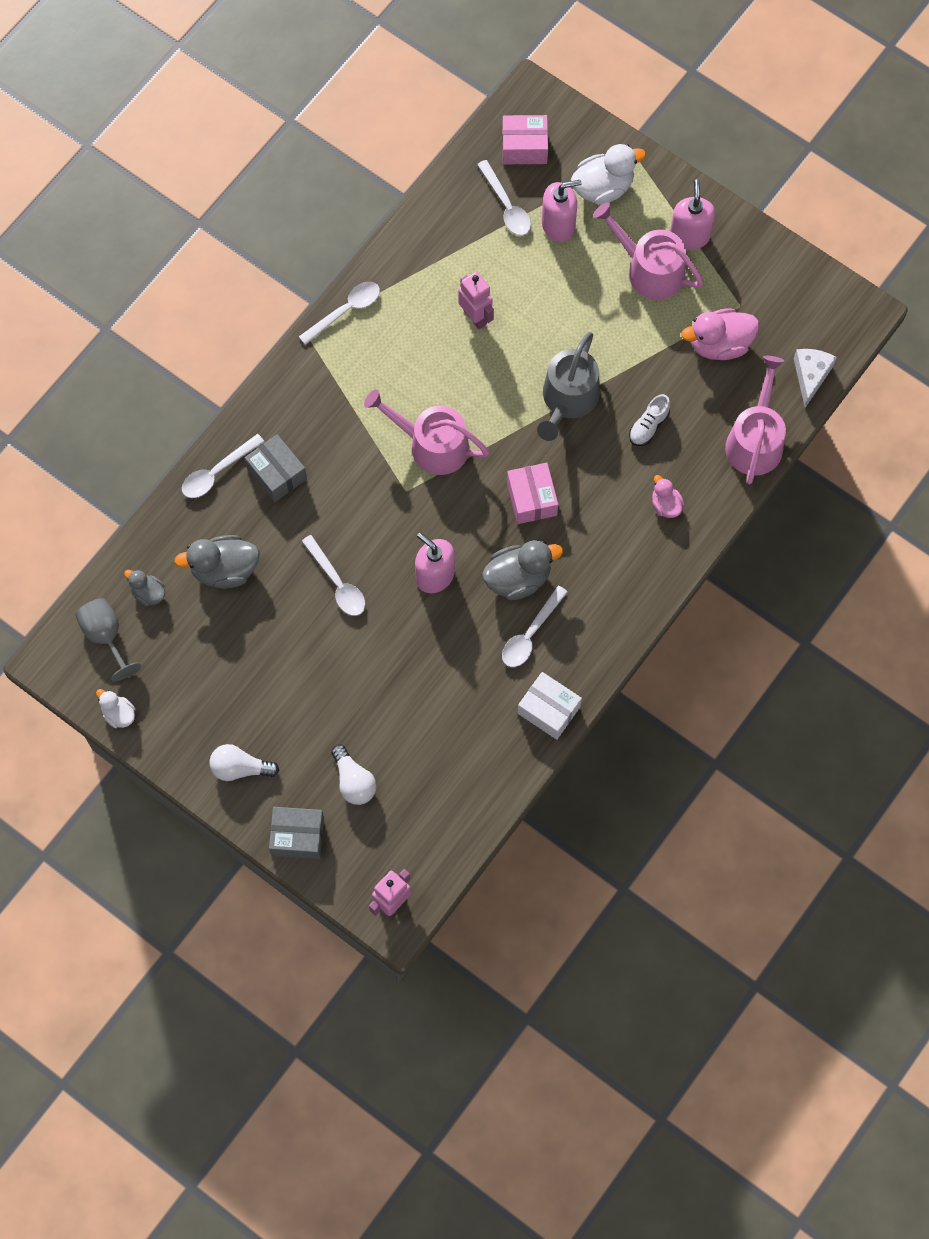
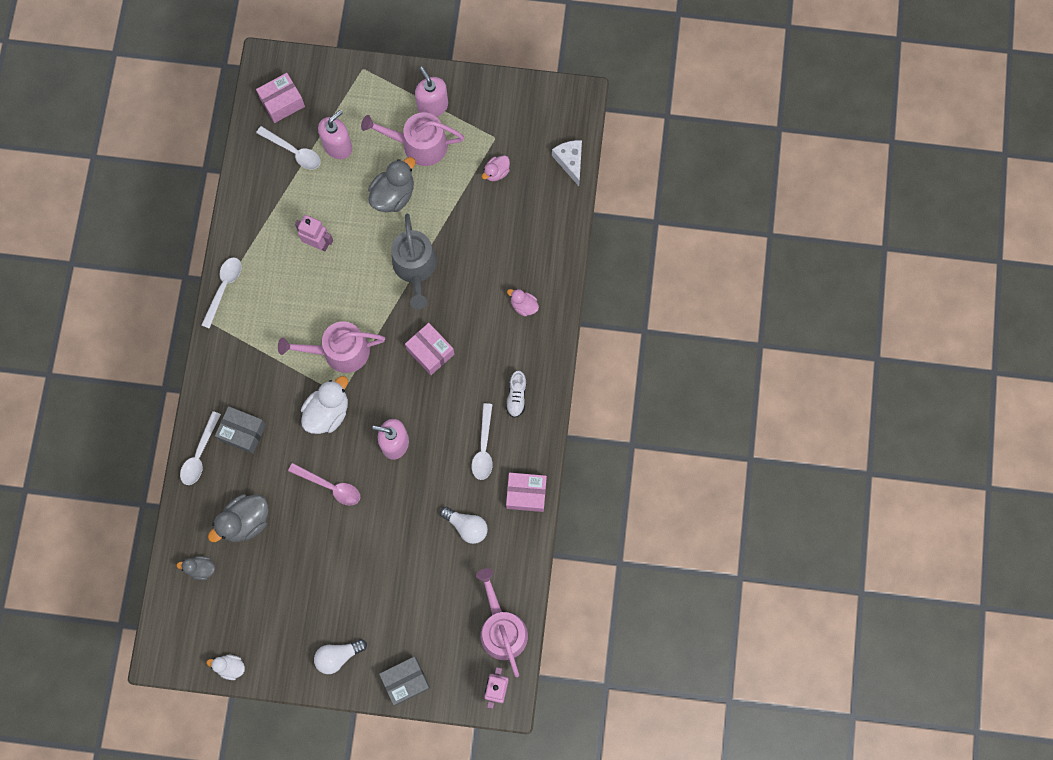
camera: 30 degrees left, 5 degrees up
(106, 636) = (189, 617): grey goblet -> none
(337, 583) = (330, 486): white spoon -> pink spoon
(353, 781) = (422, 620): white light bulb -> white light bulb (466, 526)
(518, 578) = (453, 413): grey duck -> grey duck (393, 195)
(548, 710) = (526, 494): white box -> pink box
(603, 188) = (354, 103): white duck -> white duck (327, 412)
(648, 426) = (481, 256): white shoe -> white shoe (516, 396)
(719, 344) = (496, 172): pink duck -> pink duck, size x0.56
(755, 440) = (558, 227): pink watering can -> pink watering can (501, 629)

